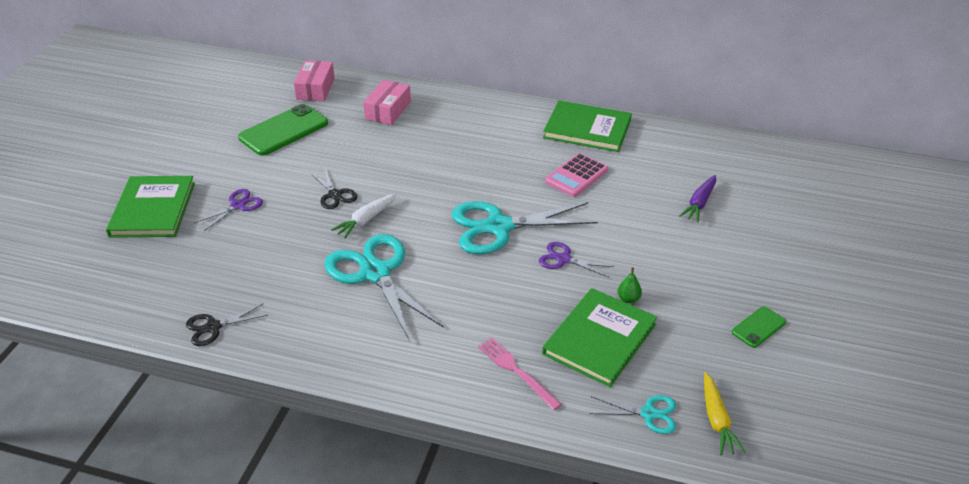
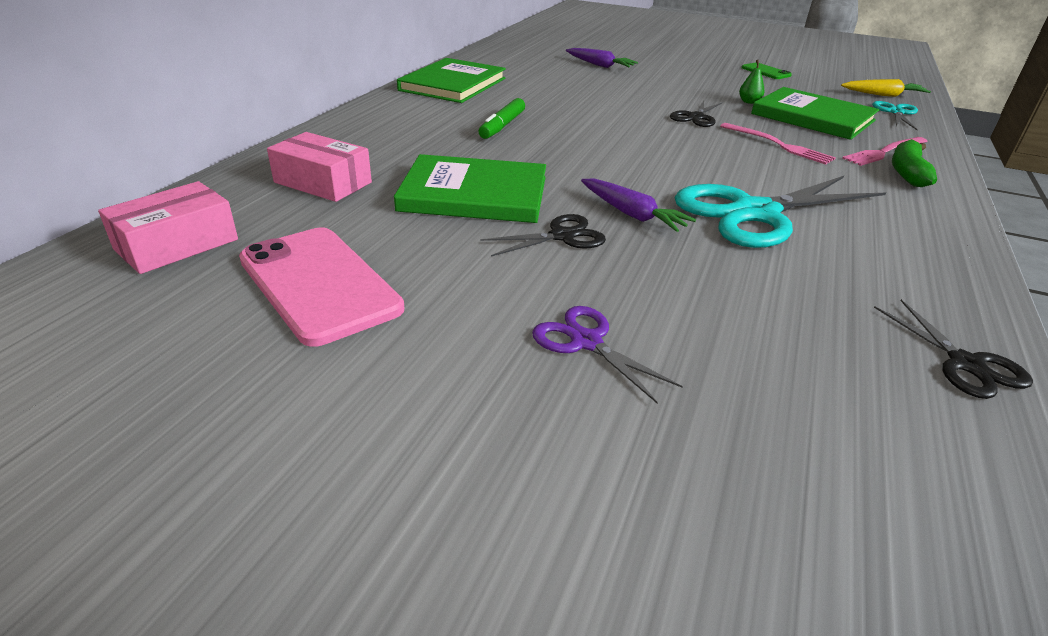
camera: 85 degrees left, 5 degrees down
(153, 209) = (595, 494): green book -> green book (474, 194)
(284, 130) = (319, 284): green phone -> pink phone
(315, 89) = (177, 244): pink box -> pink box turned 60 degrees counterclockwise
(365, 220) = (632, 214): white carrot -> purple carrot
(470, 375) = (907, 172): none -> green banana
(498, 227) = (642, 138): turquoise scissors -> none
(501, 160) = (502, 126): none -> green marker
(511, 303) = (778, 145): none -> pink fork
(564, 259) = (696, 117): purple scissors -> black scissors
(576, 176) = (545, 98): pink calculator -> none

